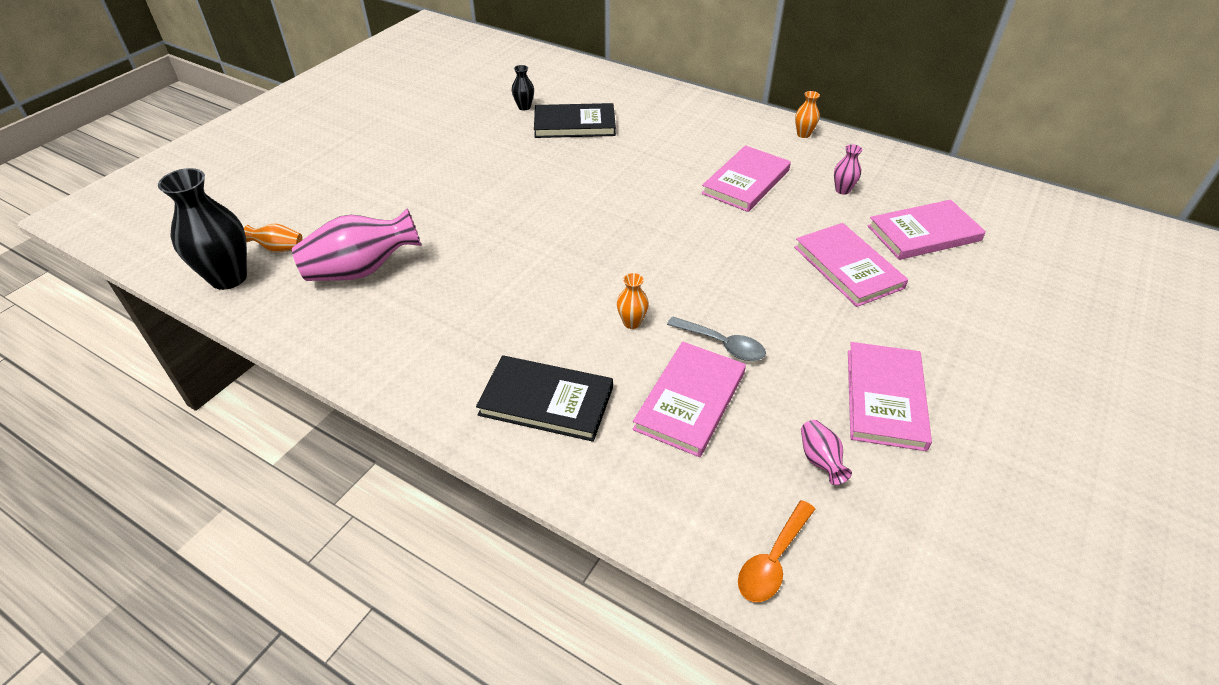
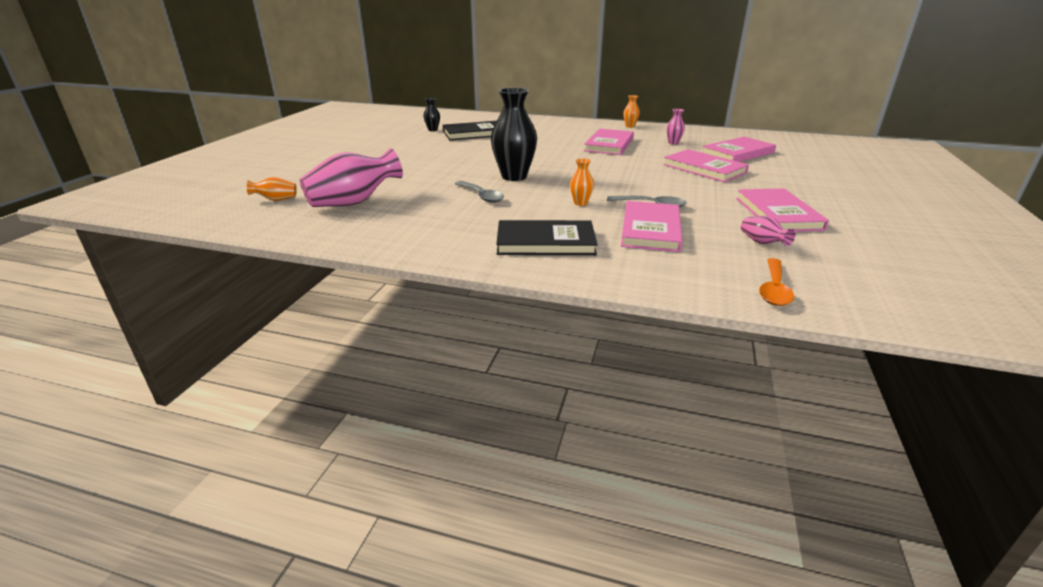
camera: 15 degrees left, 15 degrees down
(228, 278) = (238, 216): black vase -> black vase (514, 176)
(516, 283) = (481, 196): none -> grey spoon

